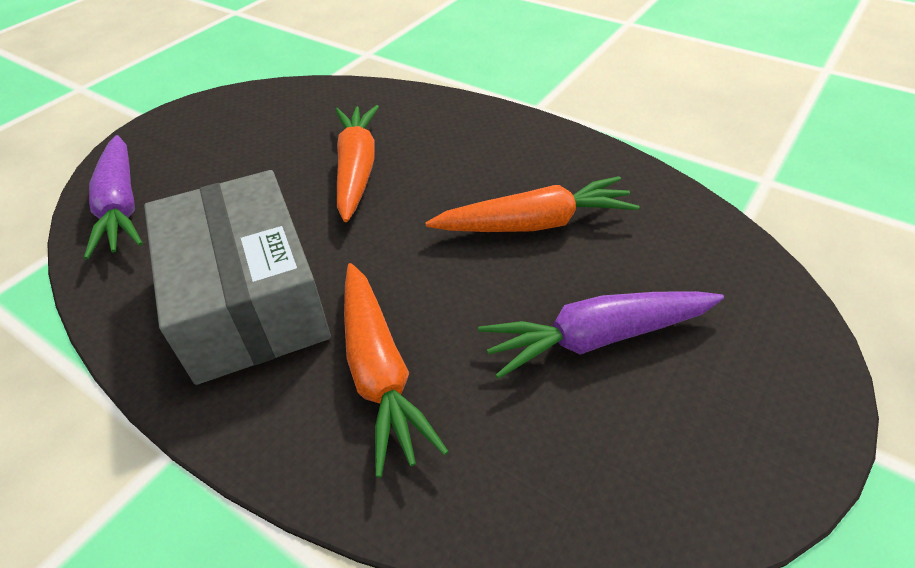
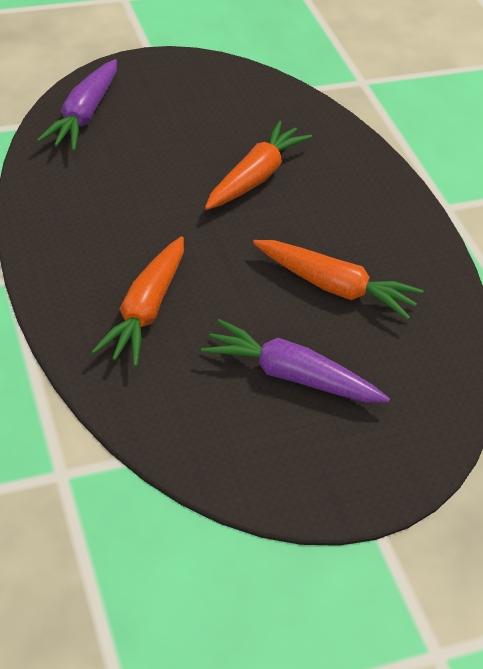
camera: 30 degrees right, 0 degrees up
(248, 299) = (110, 223): grey box -> none

